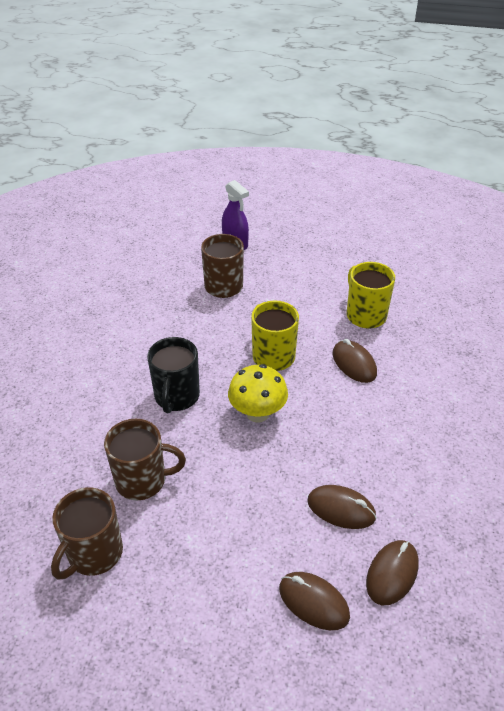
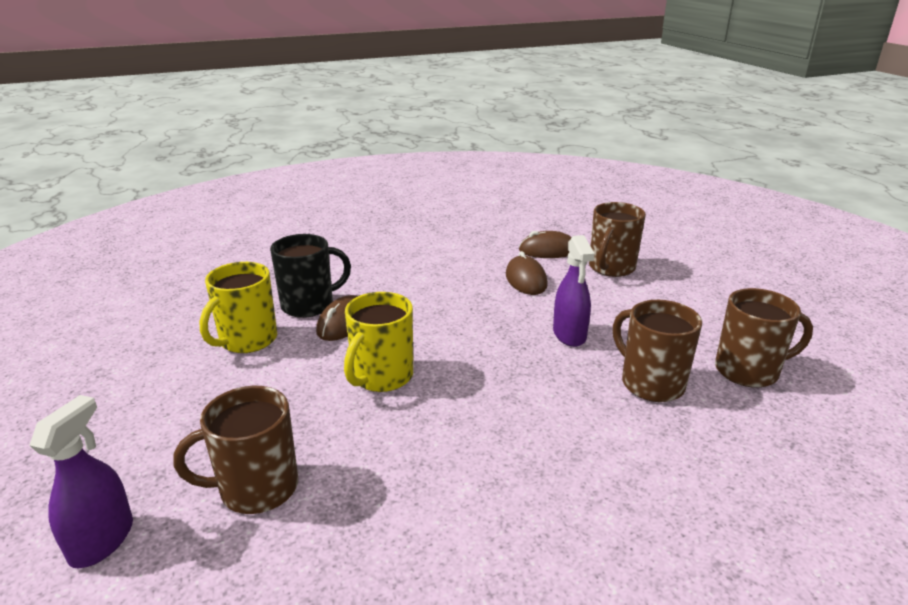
camera: 125 degrees left, 15 degrees down
(176, 397) = (526, 418): black mug -> black mug (309, 305)
(234, 477) = (569, 335): none -> purple spray bottle
(257, 413) = (480, 352): yellow mushroom -> none
(313, 602) = (611, 268): brown mouse -> brown mug

